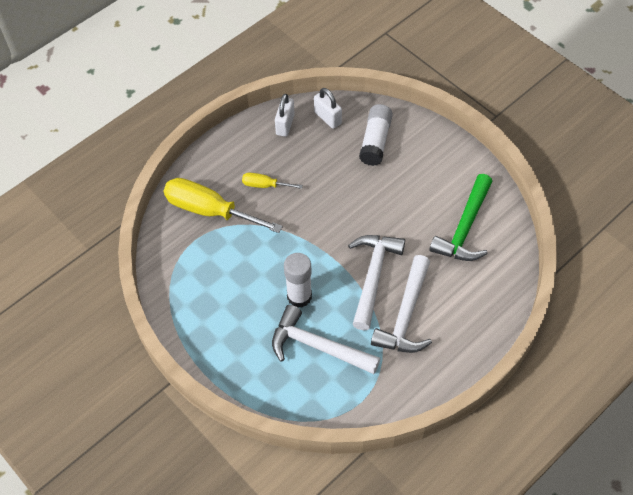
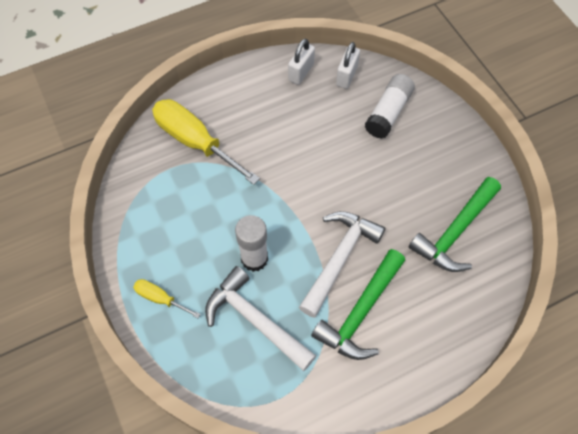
camera: 15 degrees right, 5 degrees up
(264, 185) = (259, 129): yellow screwdriver -> yellow screwdriver (160, 298)
(327, 118) = (346, 76): white padlock -> white padlock turned 45 degrees clockwise
(406, 315) = (361, 312): white hammer -> green hammer

